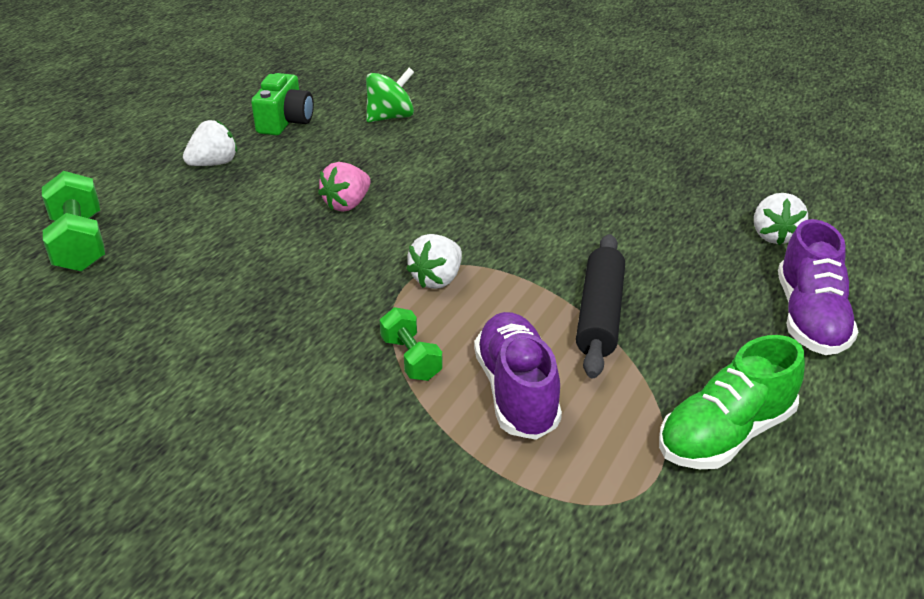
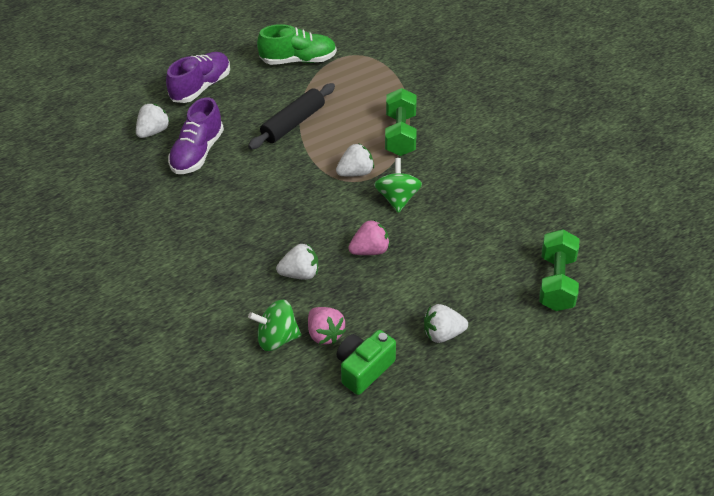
camera: 150 degrees left, 10 degrees up
(344, 131) = (325, 334): none -> pink strawberry
(351, 267) = (397, 198): none -> green spinning top
(411, 358) = (400, 134): green dumbbell -> green dumbbell, size x1.64
(413, 163) = (300, 274): none -> white strawberry
(516, 392) = (365, 103): purple shoe -> purple shoe (197, 153)

